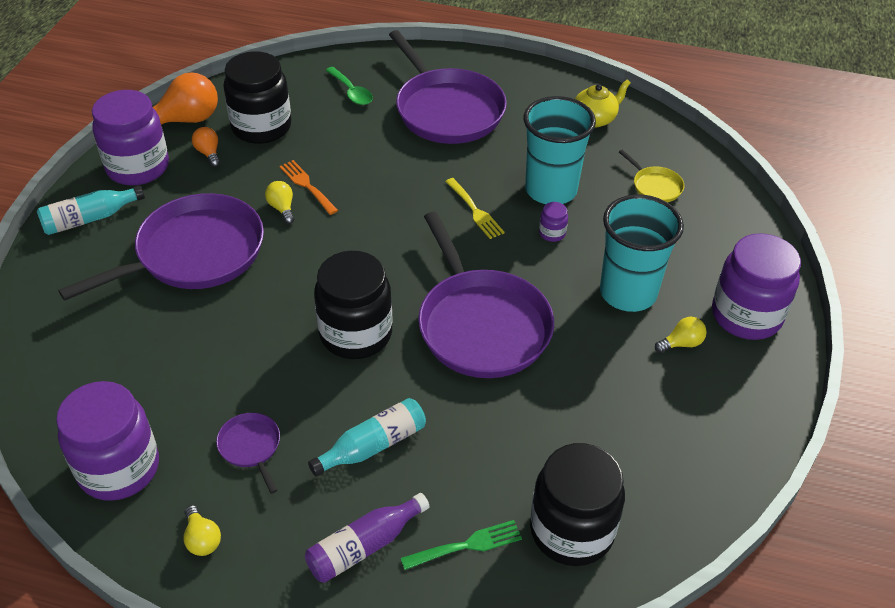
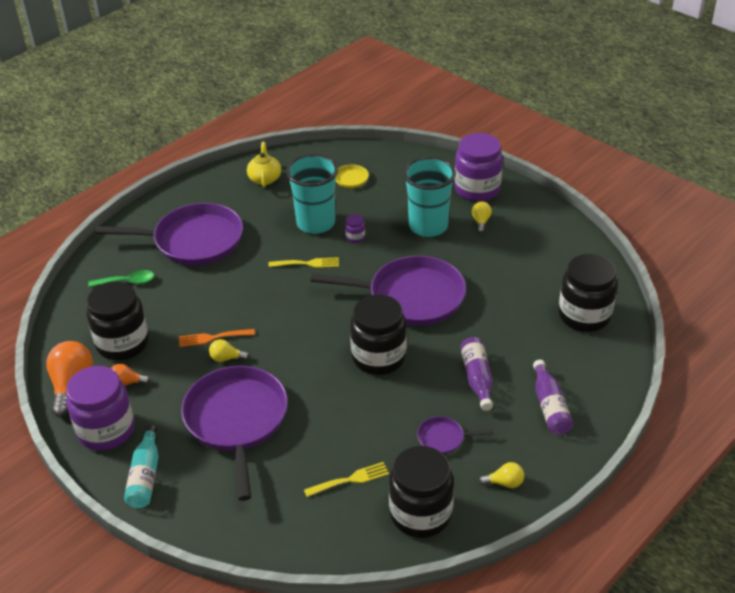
camera: 60 degrees left, 5 degrees down
(119, 468) = (420, 514): purple jar -> black jar
(147, 382) = (350, 480): none -> yellow fork
(373, 445) = (477, 378): turquoise bottle -> purple bottle
(466, 545) = (572, 361): green fork -> none

